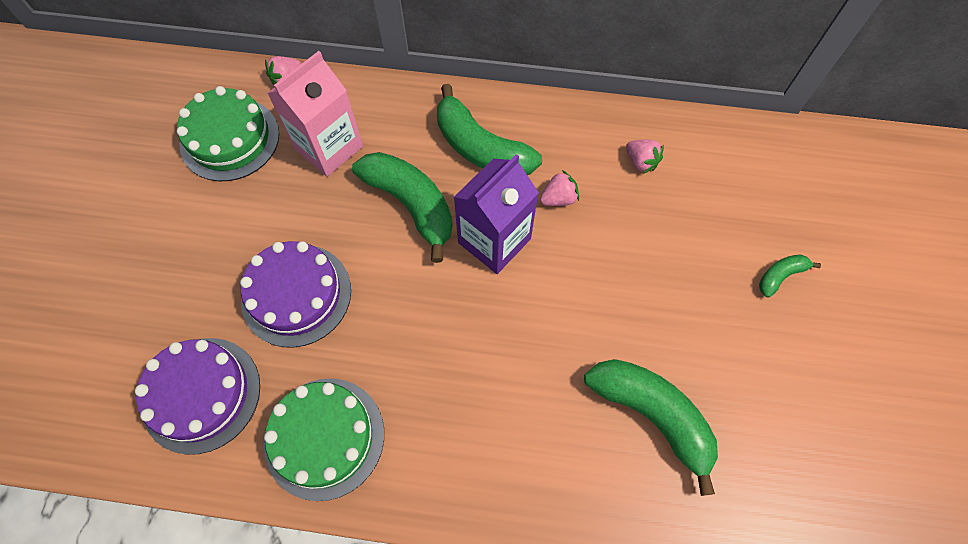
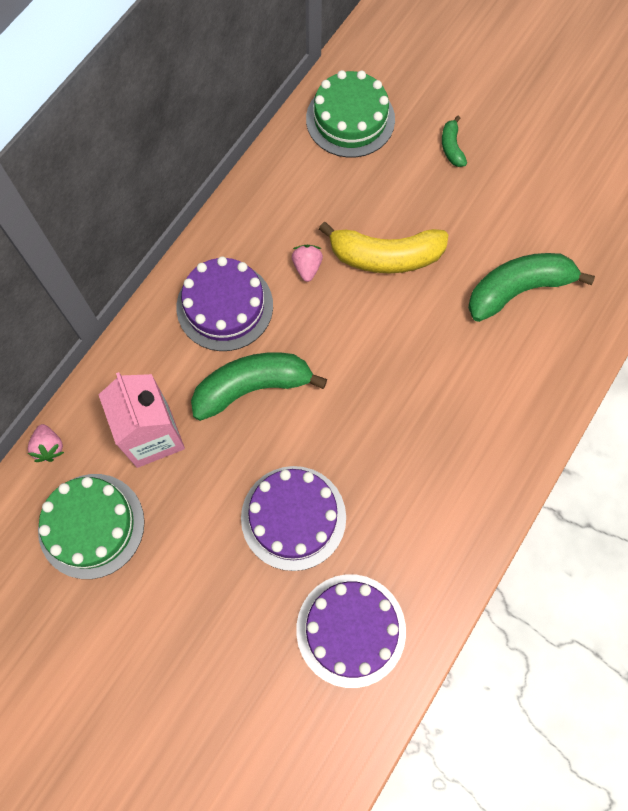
camera: 65 degrees left, 5 degrees up
(324, 437) = (433, 538): green cake -> green cake (350, 119)
(480, 148) = (224, 306): green banana -> purple cake
(494, 241) = (321, 335): purple carton -> none
(611, 263) = (385, 257): none -> yellow banana
(641, 162) = (305, 189): pink strawberry -> none

